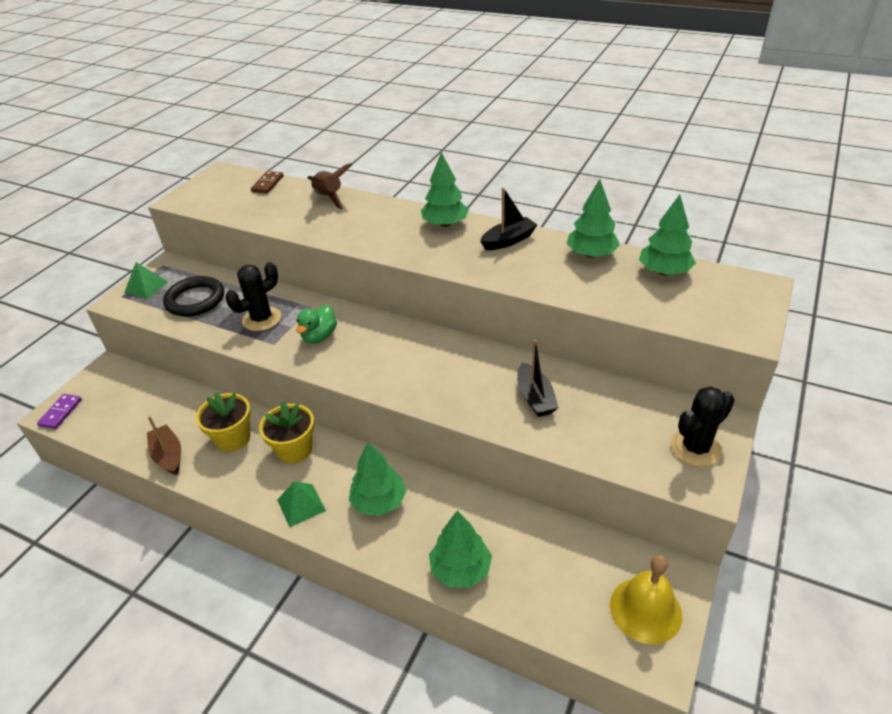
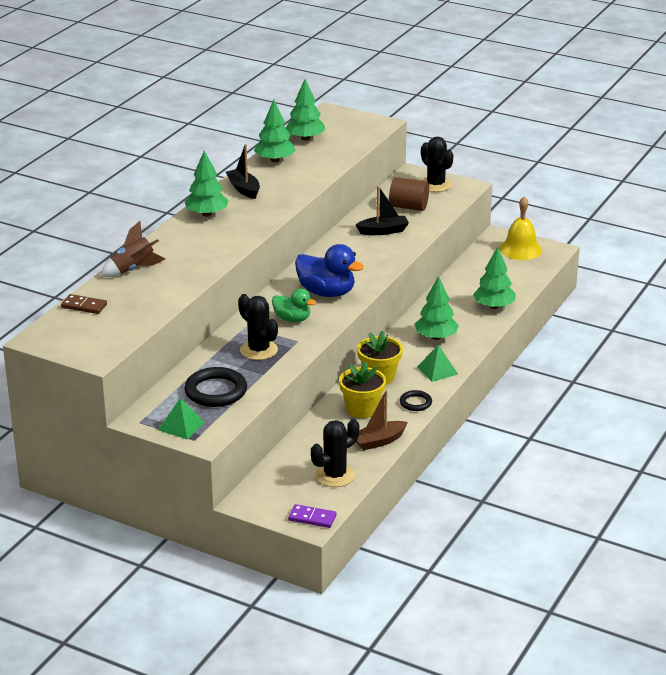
camera: 90 degrees left, 10 degrees down
(121, 424) = (335, 475): none -> black cactus
(234, 485) = (415, 403): none -> black ring
(375, 358) = (326, 293): none -> blue duck
(613, 420) = (408, 207): none -> brown cylinder

